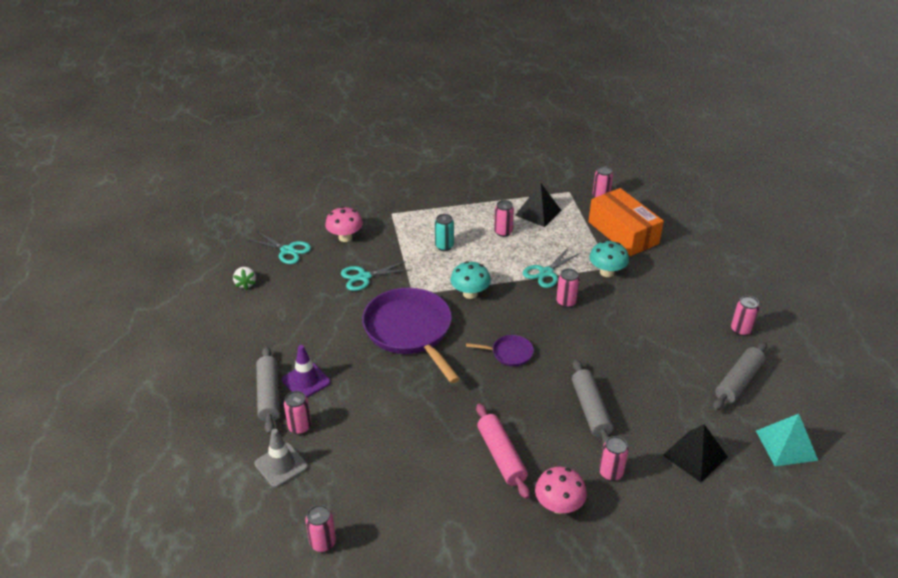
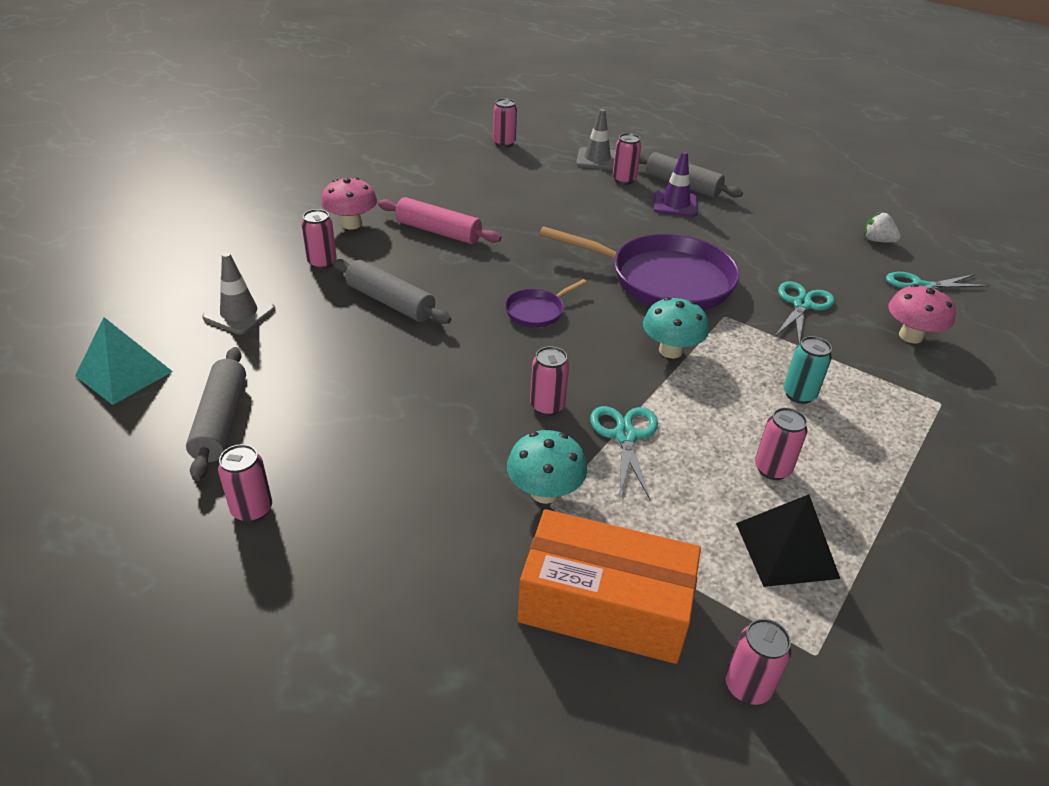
camera: 135 degrees right, 0 degrees up
(695, 455) = (239, 313): black pyramid -> grey traffic cone

